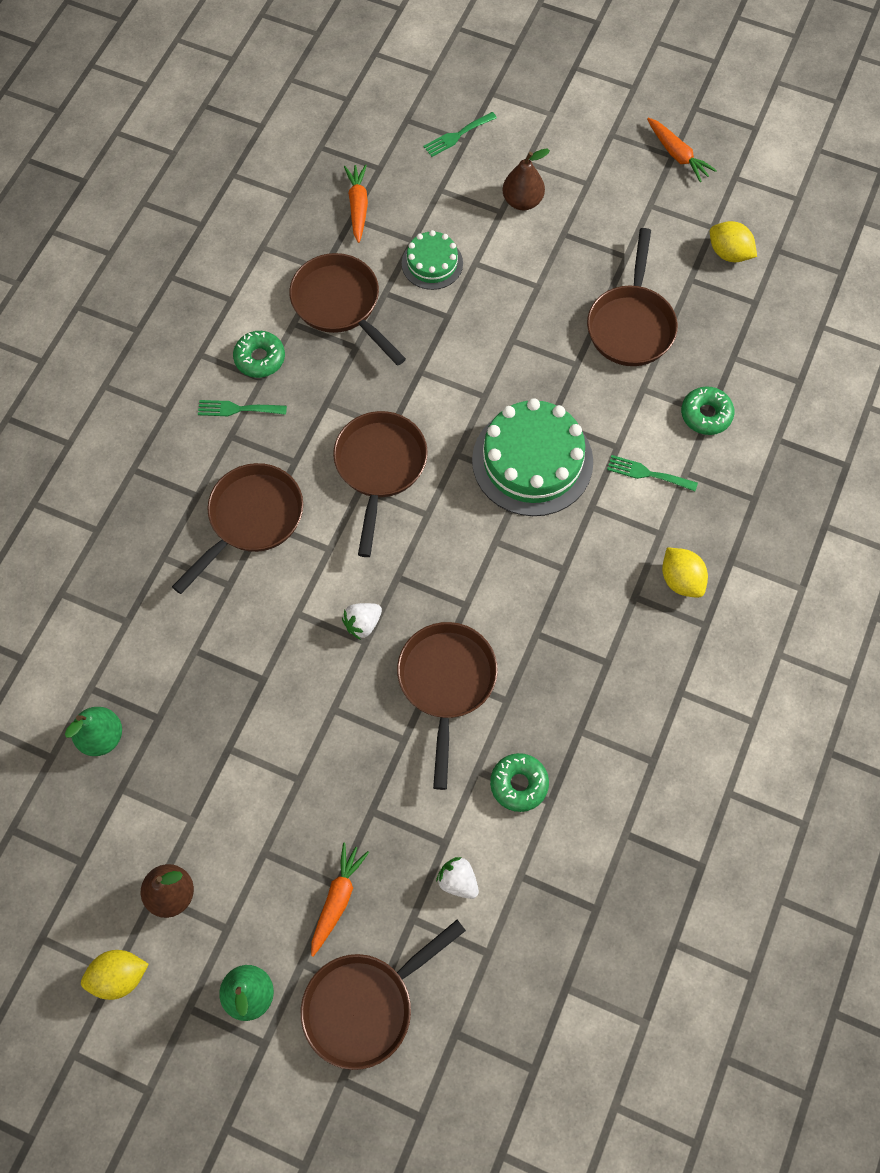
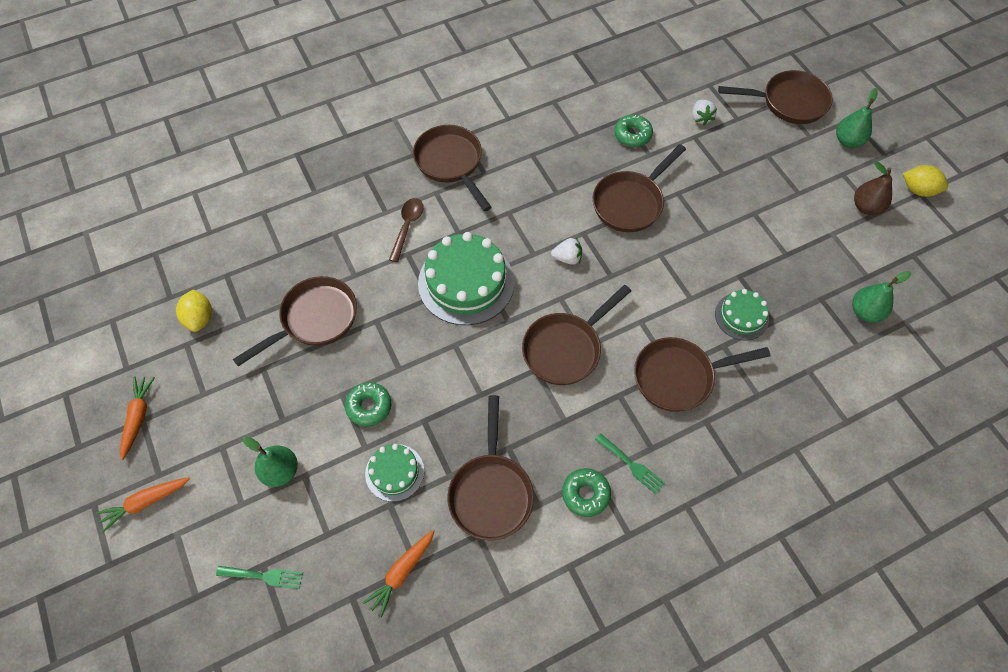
camera: 140 degrees left, 5 degrees down
(231, 631) = (741, 316): none -> green cake
(337, 899) = (772, 149): orange carrot -> orange carrot (145, 502)
(362, 624) = (654, 264): white strawberry -> white strawberry (567, 258)
(522, 201) = (280, 471): brown pear -> green pear
(647, 473) = (407, 227): green fork -> brown spoon
(681, 580) = (451, 163): yellow lemon -> brown pan
(706, 414) = (336, 233): green donut -> green donut (369, 406)

